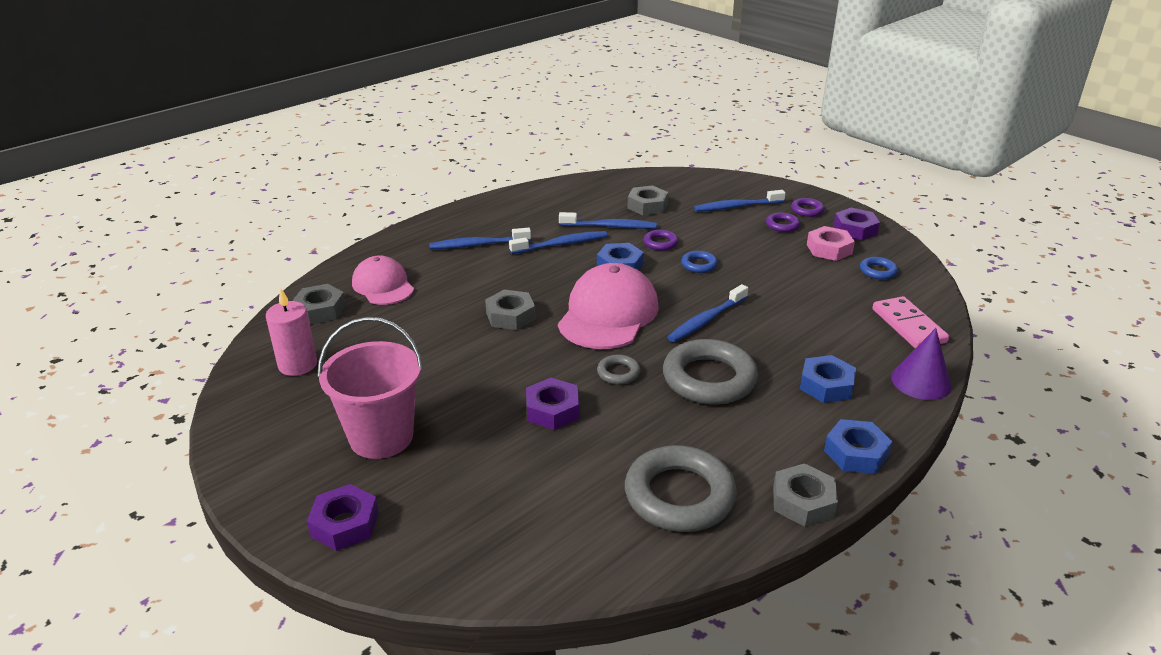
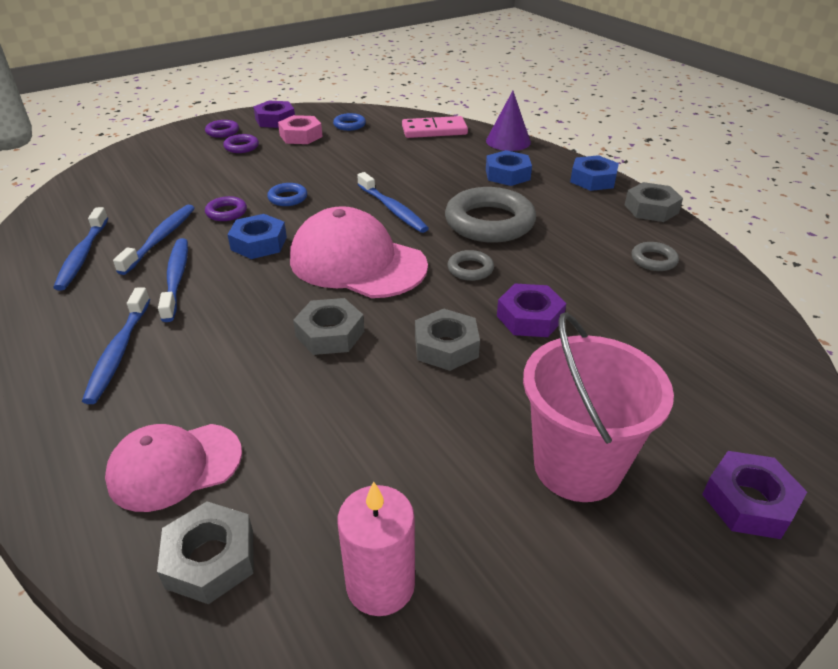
camera: 80 degrees left, 5 degrees up
(647, 206) = (132, 209): grey nut -> grey nut (446, 347)
(679, 495) = (653, 260): grey ring -> grey ring, size x0.46
(737, 207) = (184, 161): blue toothbrush -> blue toothbrush (83, 255)

